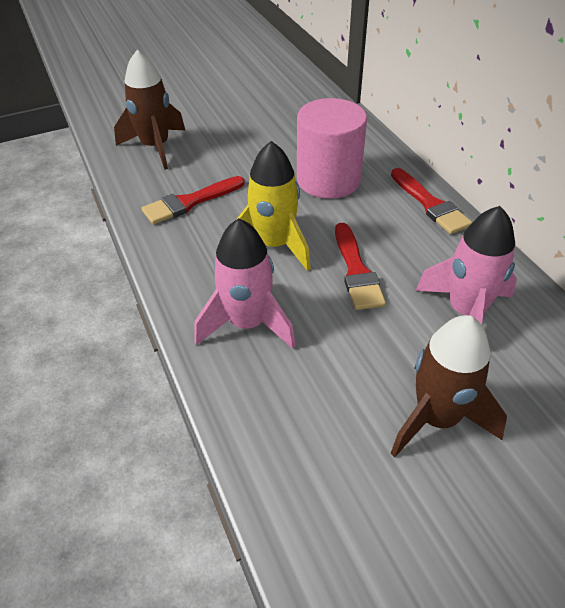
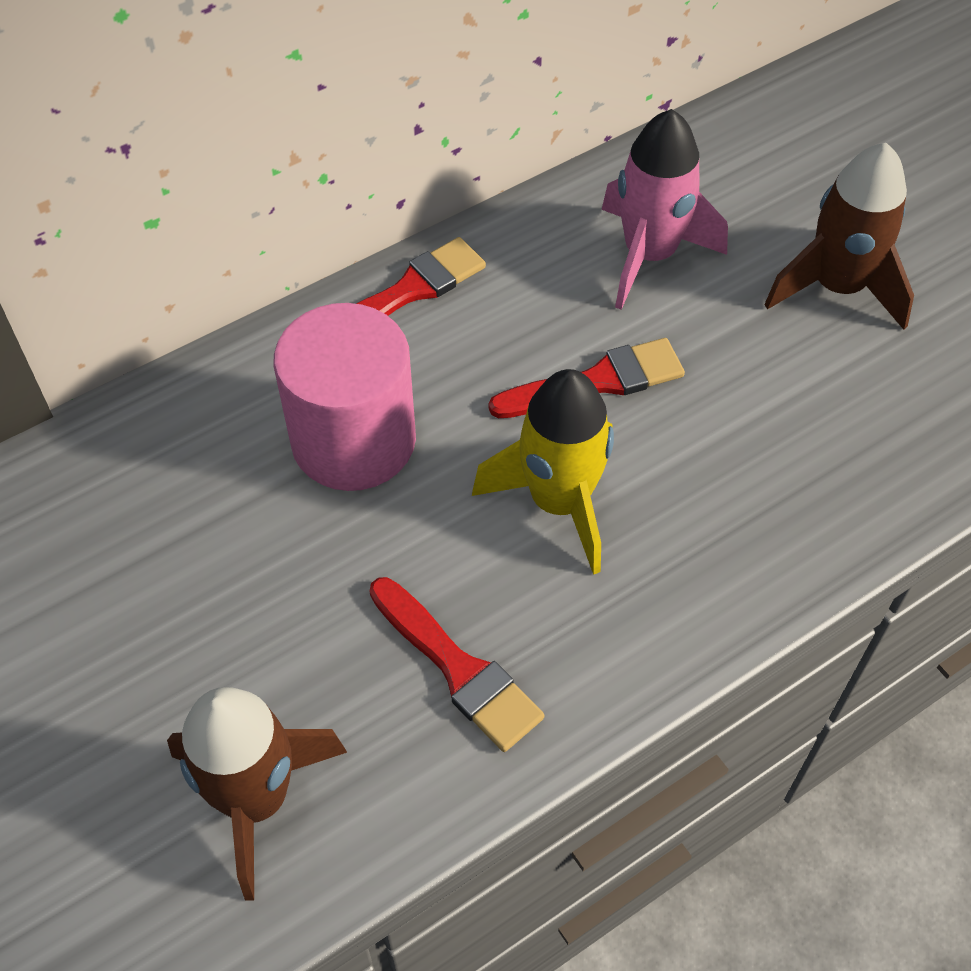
camera: 100 degrees left, 10 degrees up
(247, 324) = (750, 510): pink rocket -> none

